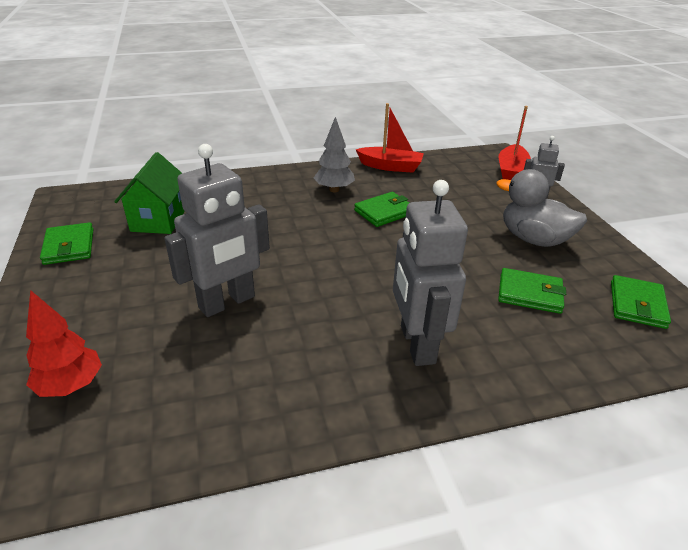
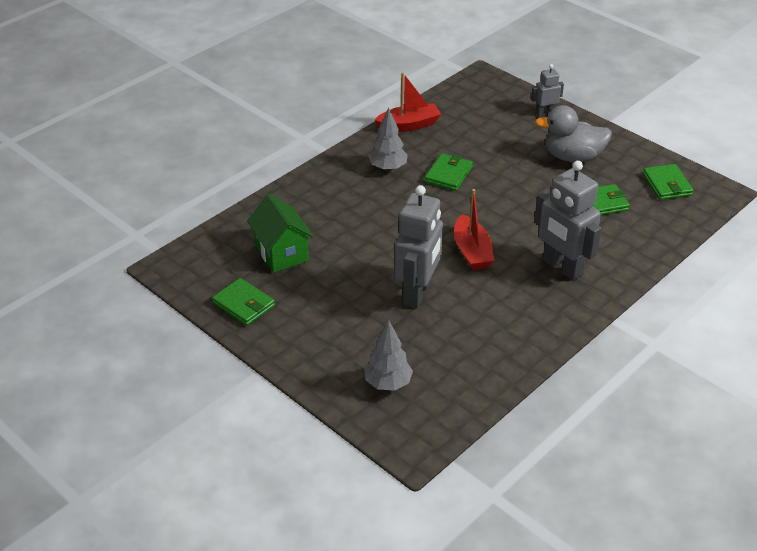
camera: 30 degrees left, 5 degrees up
(71, 386) = (388, 383): red tree -> grey tree
(511, 171) = (508, 93): red boat -> red boat (472, 251)

